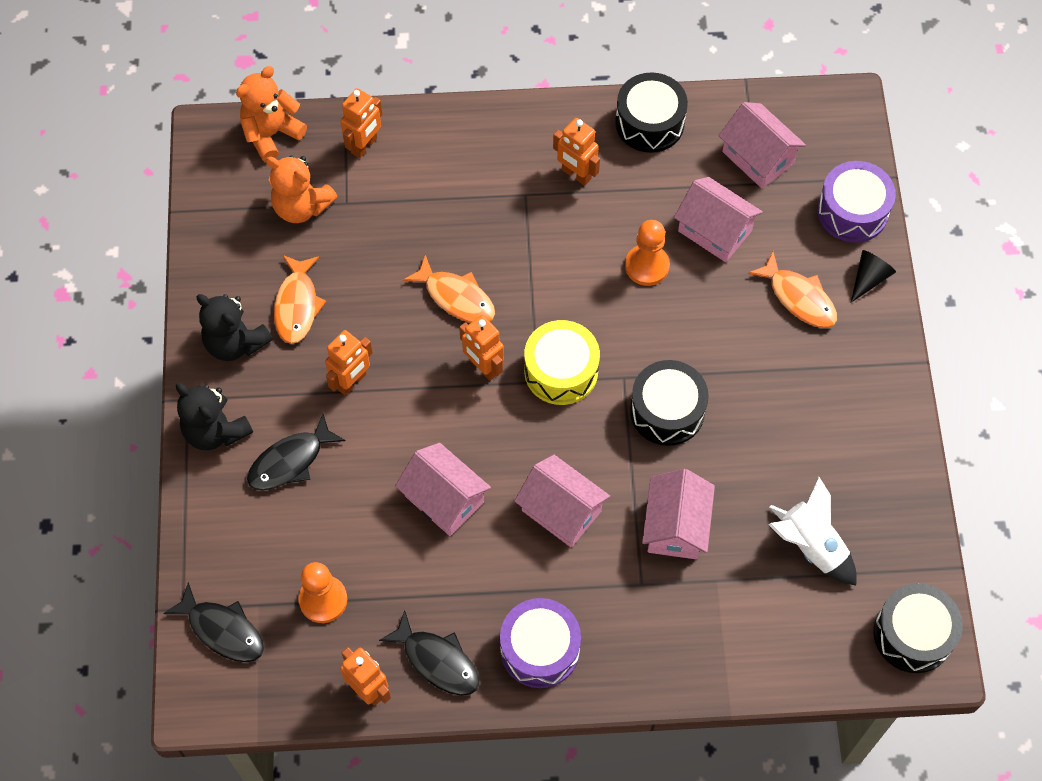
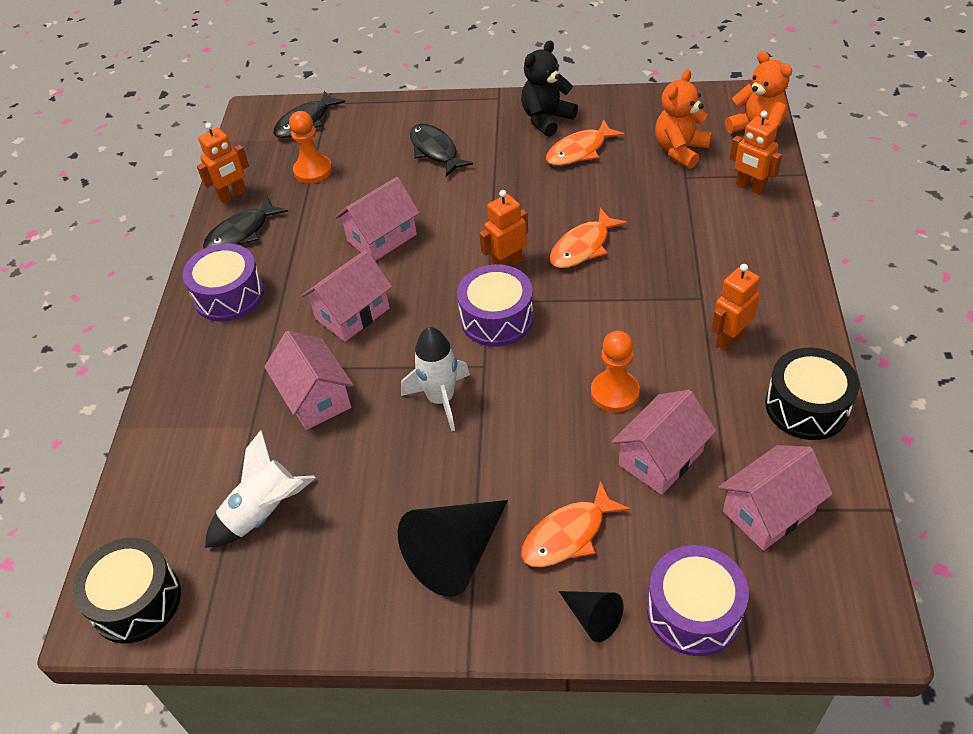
camera: 100 degrees right, 15 degrees down
(215, 431) = (468, 112): black teddy bear -> none
(297, 305) = (580, 151): orange fish -> orange fish turned 45 degrees counterclockwise
(352, 382) = (502, 183): orange robot -> none
(561, 371) = (497, 318): yellow drum -> purple drum
(667, 411) = (441, 399): black drum -> white rocket
(675, 526) = (315, 398): pink house -> pink house turned 45 degrees clockwise
(828, 380) = (456, 554): none -> black cone

